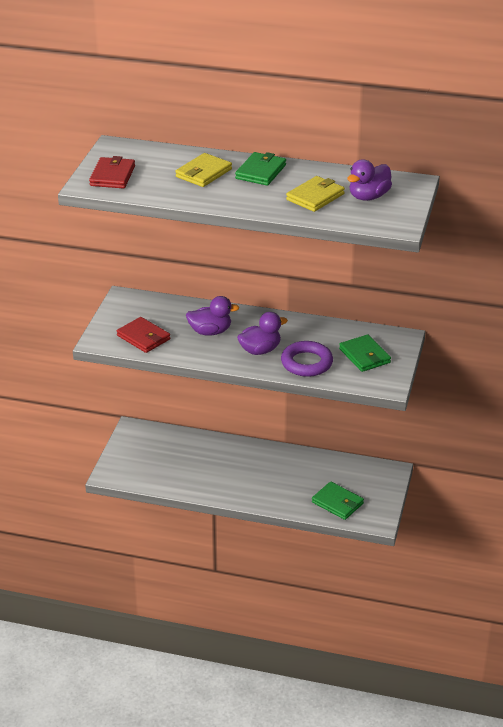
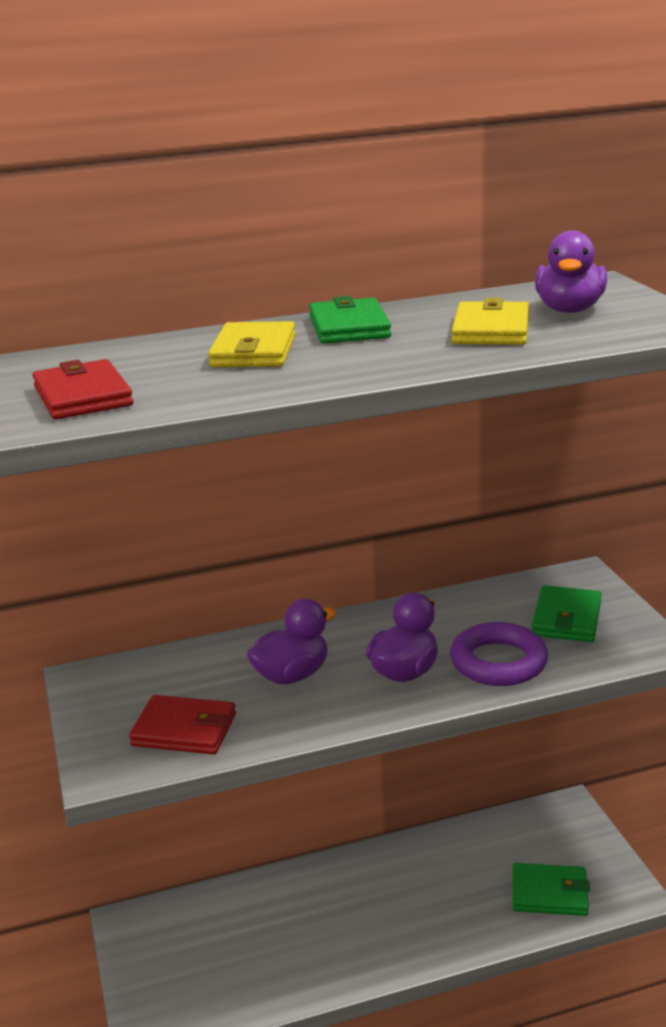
camera: 30 degrees left, 10 degrees down
(364, 356) = (566, 618): green wallet -> green wallet turned 75 degrees clockwise

